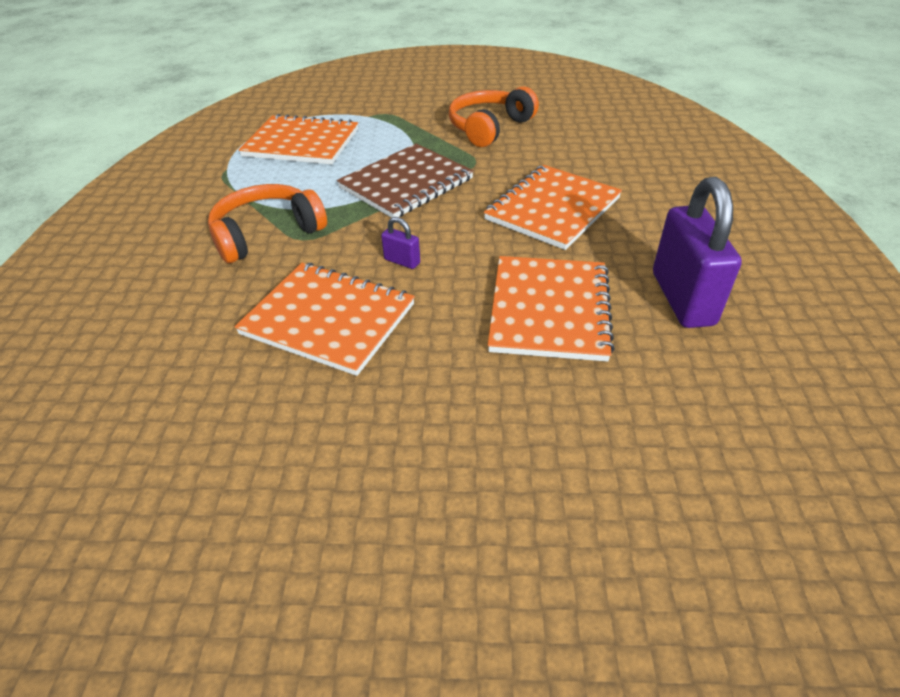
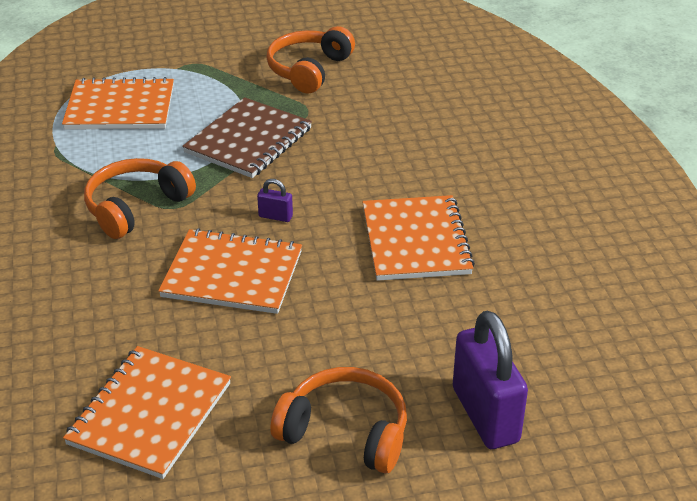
camera: 15 degrees left, 5 degrees down
(376, 571) = (345, 432): none -> orange headphones
(553, 209) = (395, 150): orange notebook -> orange notebook (150, 414)
(682, 298) = (520, 217): purple padlock -> purple padlock (485, 415)

